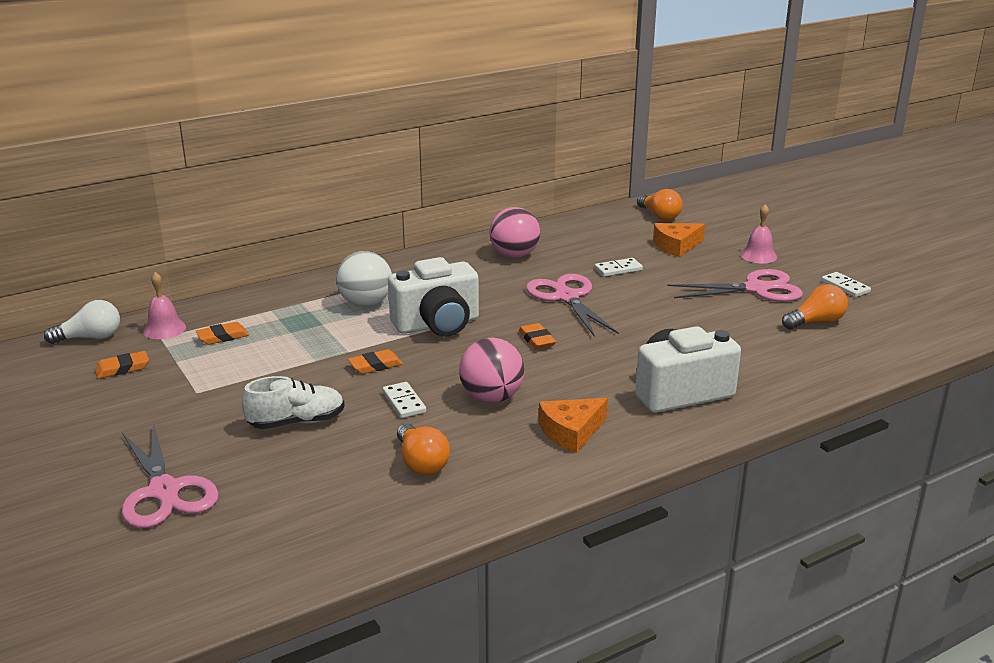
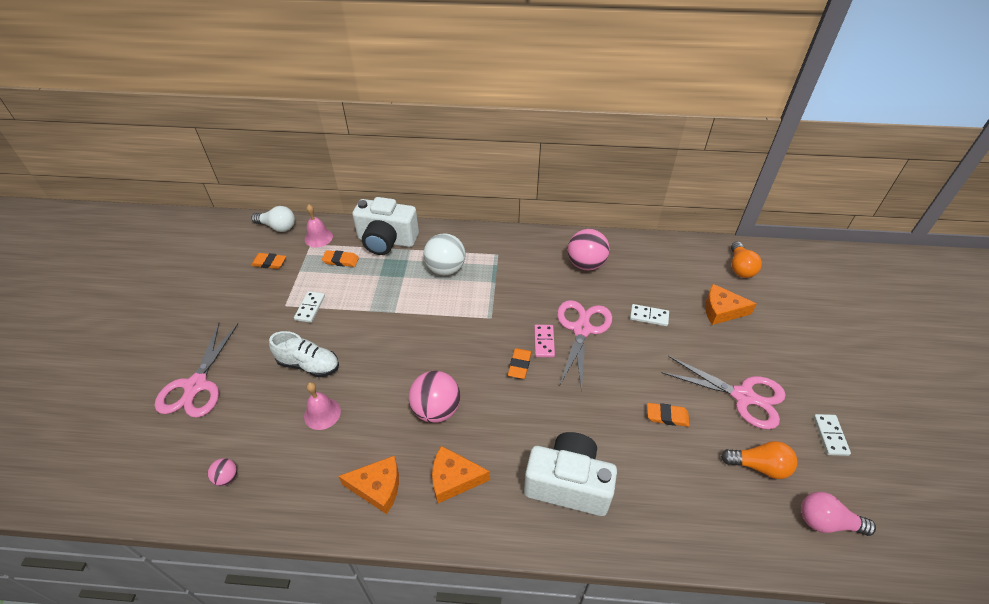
camera: 35 degrees right, 20 degrees up
(314, 535) = (227, 478): none -> pink ball
(375, 365) = (397, 335): orange eraser -> orange eraser (667, 416)
(404, 402) = (381, 382): white domino -> white domino (310, 308)
(421, 463) = (339, 449): orange light bulb -> none
(437, 325) = (469, 314): white camera -> white camera (386, 241)
(501, 469) = (377, 487): none -> orange cheese
(541, 317) = (544, 342): none -> pink domino
(758, 255) = (783, 356): pink bell -> pink bell (322, 413)
(897, 332) = (826, 522): none -> pink light bulb

